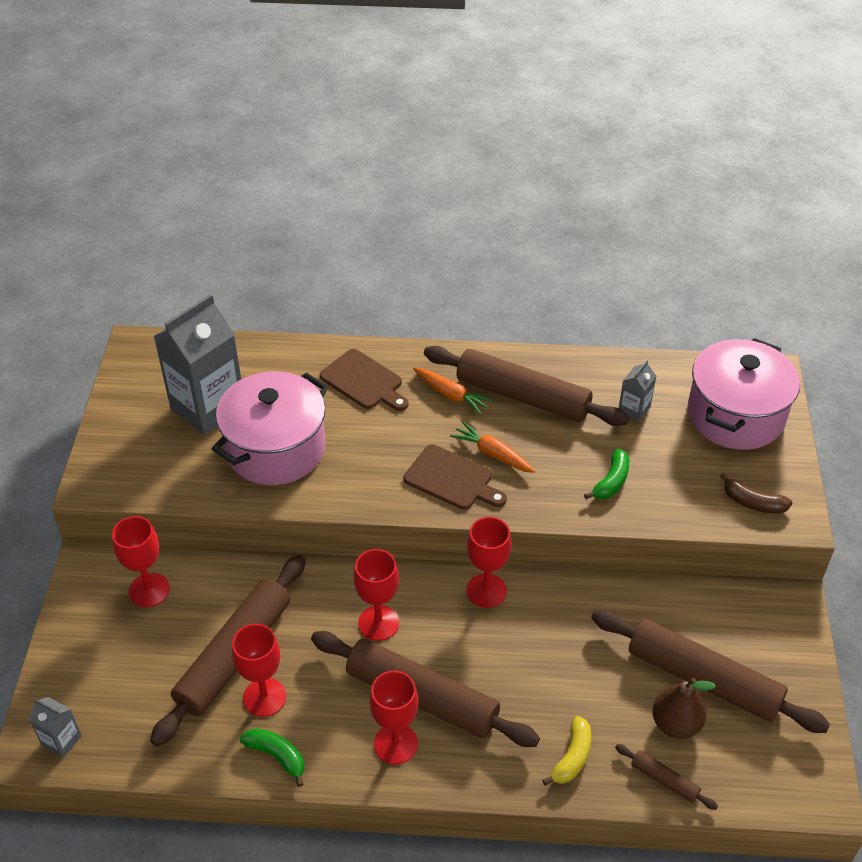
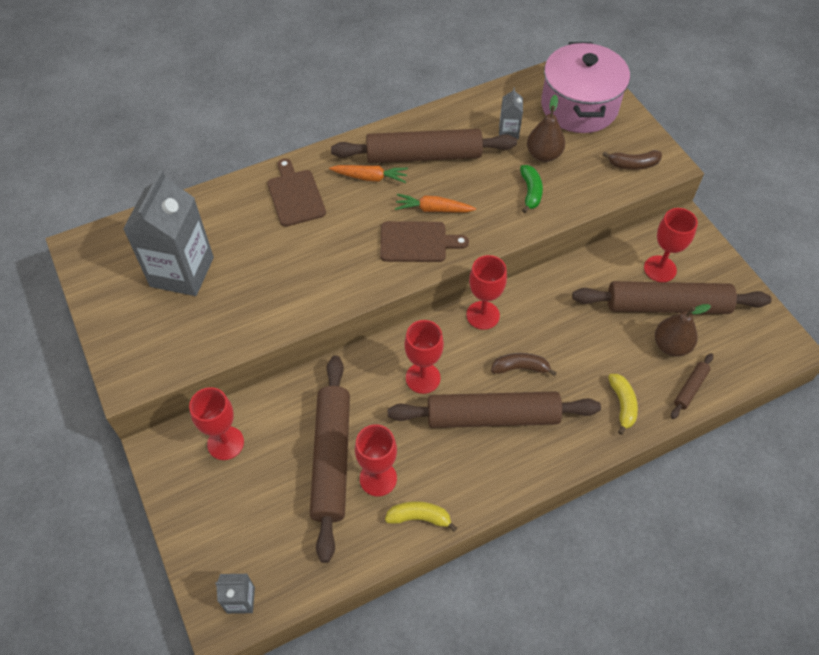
camera: 30 degrees left, 10 degrees up
(275, 449) = (263, 280): pink pot -> none
(277, 756) = (419, 517): green banana -> yellow banana
(364, 381) = (295, 195): brown cutting board -> brown cutting board turned 120 degrees counterclockwise
(395, 744) = (498, 461): red goblet -> red goblet (660, 269)
(487, 663) = (520, 368): none -> brown banana
(655, 449) = (543, 155): none -> brown pear
(664, 780) = (690, 388): brown rolling pin -> brown rolling pin turned 60 degrees counterclockwise

